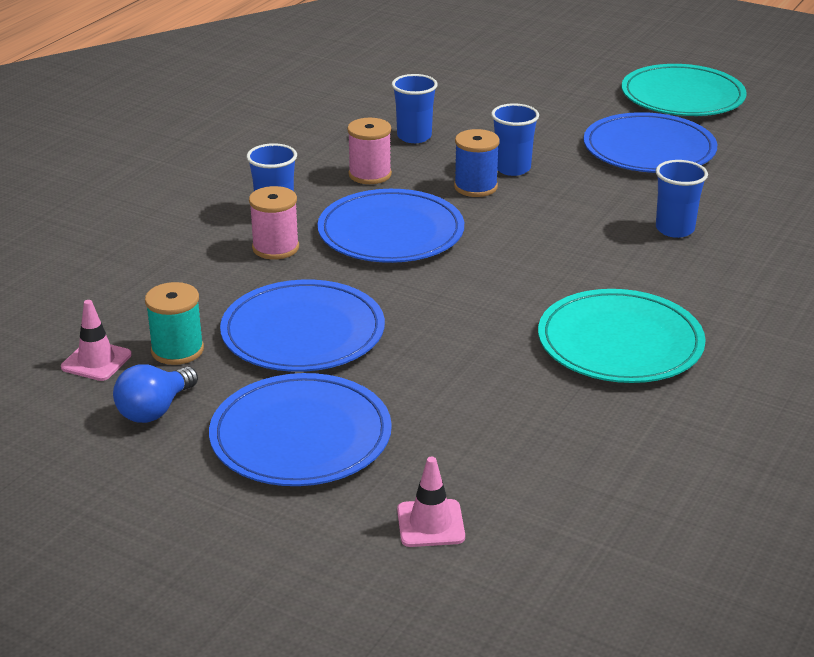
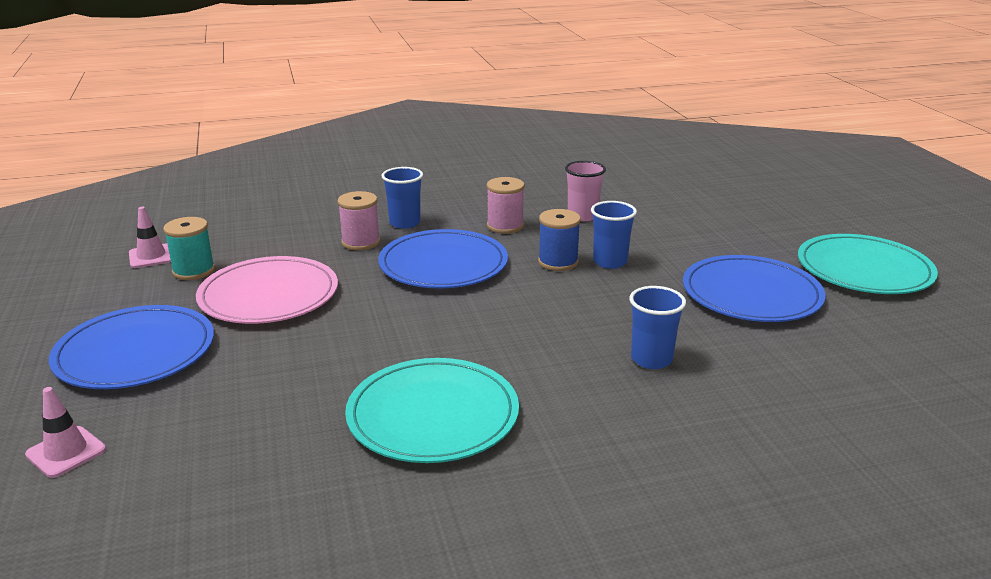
camera: 45 degrees right, 5 degrees down
(155, 410) = (114, 295): blue light bulb -> none
(303, 332) = (269, 295): blue plate -> pink plate
(414, 137) = (582, 216): blue cup -> pink cup

